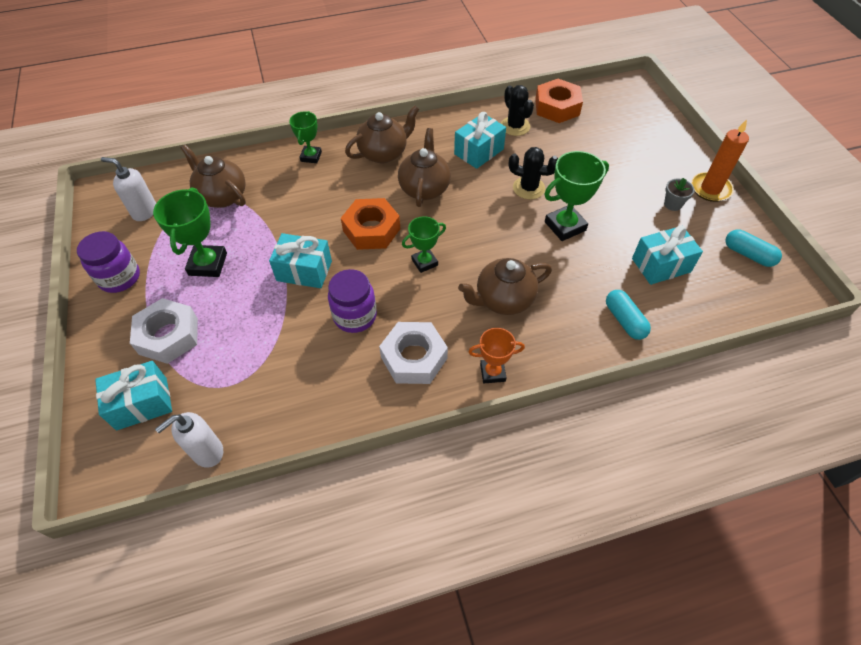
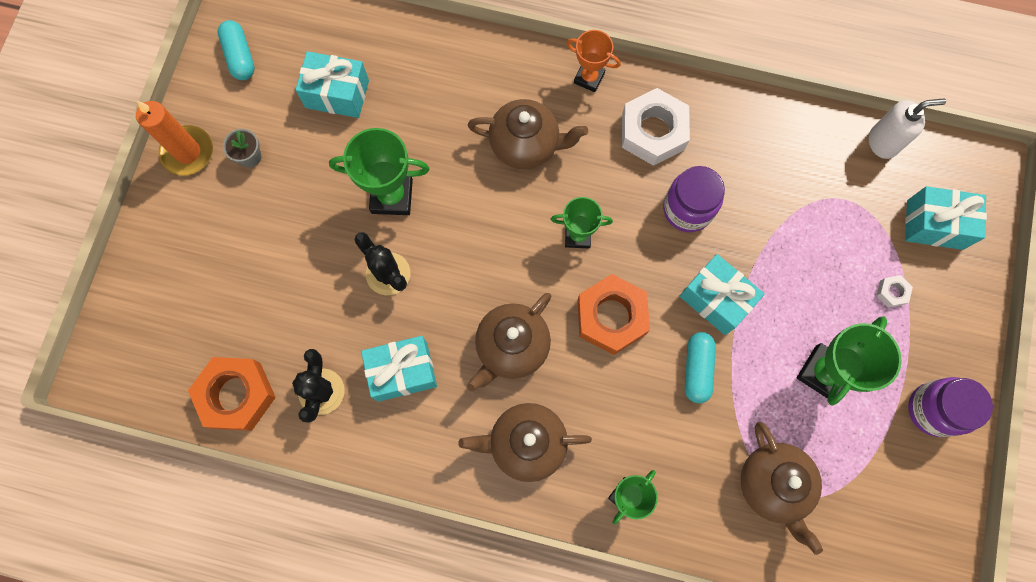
camera: 150 degrees left, 20 degrees up
(144, 212) = (882, 514): white soap dispenser -> none
(168, 336) = (892, 292): white nut -> white nut, size x0.43
(624, 320) = (427, 59): turquoise capsule -> turquoise capsule (697, 369)

